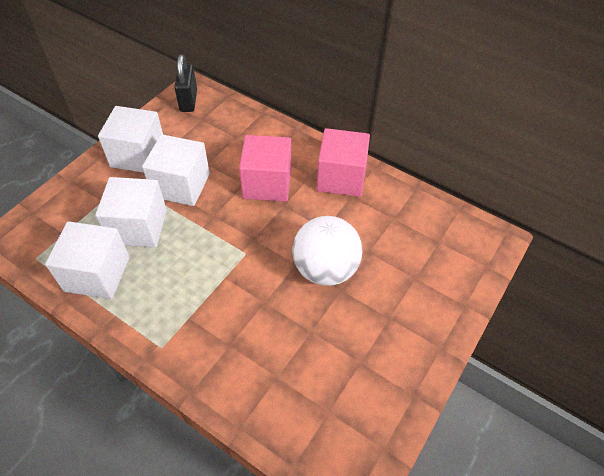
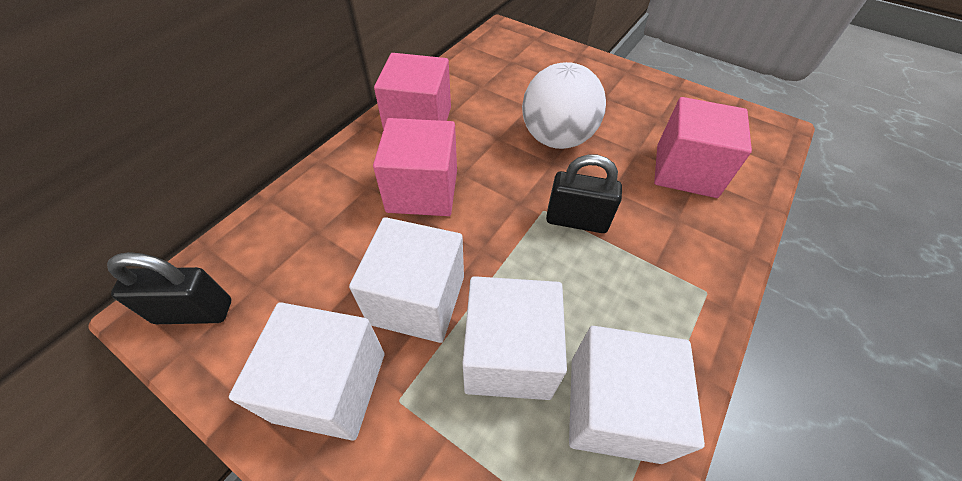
camera: 90 degrees left, 0 degrees up
(233, 273) = (576, 220): none -> black padlock
(285, 367) = (686, 170): none -> pink cube

